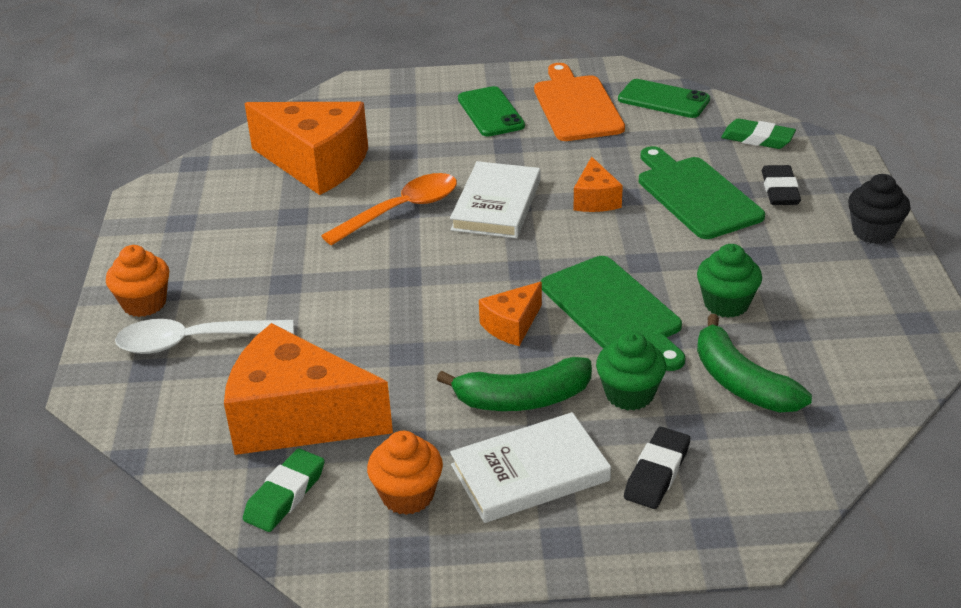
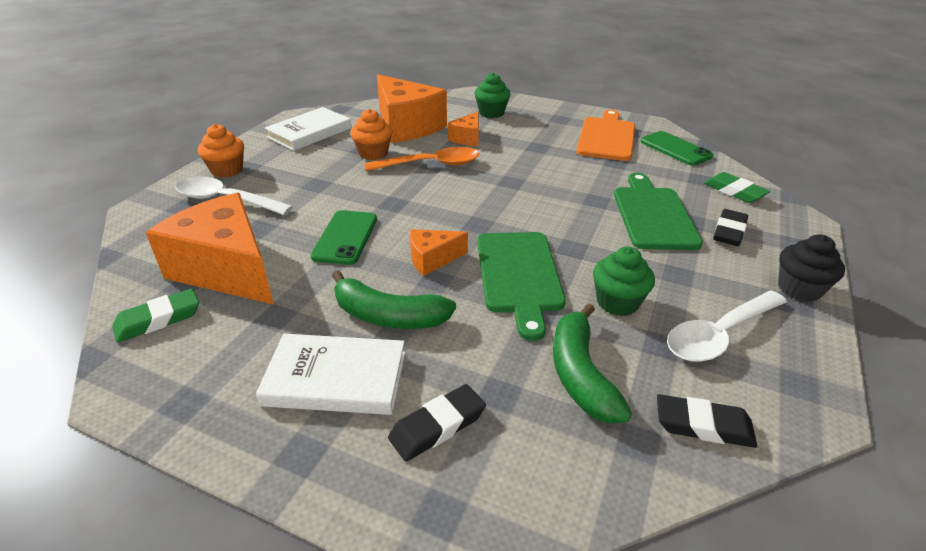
camera: 25 degrees right, 0 degrees up
(407, 495) = (232, 356): orange cupcake -> orange cupcake (373, 153)
(490, 112) = (543, 127): green phone -> green phone (345, 237)
(496, 205) = (497, 179): white book -> white book (309, 132)
(595, 199) = (571, 196): orange cheese -> orange cheese (467, 138)
(629, 394) = (474, 345): green cupcake -> green cupcake (491, 113)
(832, 302) = (719, 335): none -> white spoon
(864, 385) = (703, 425): none -> black eraser

